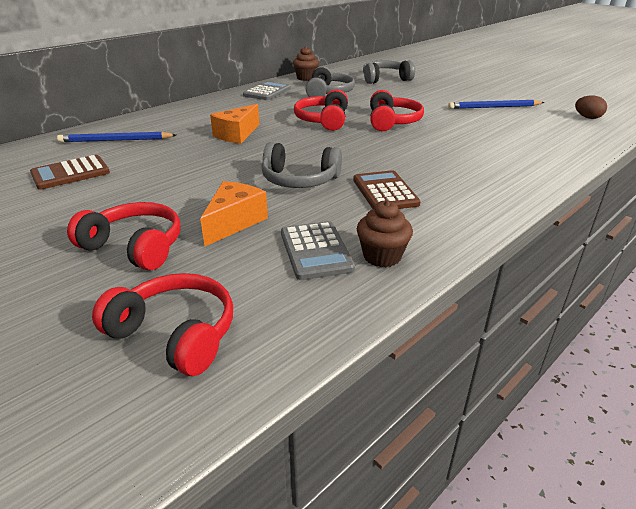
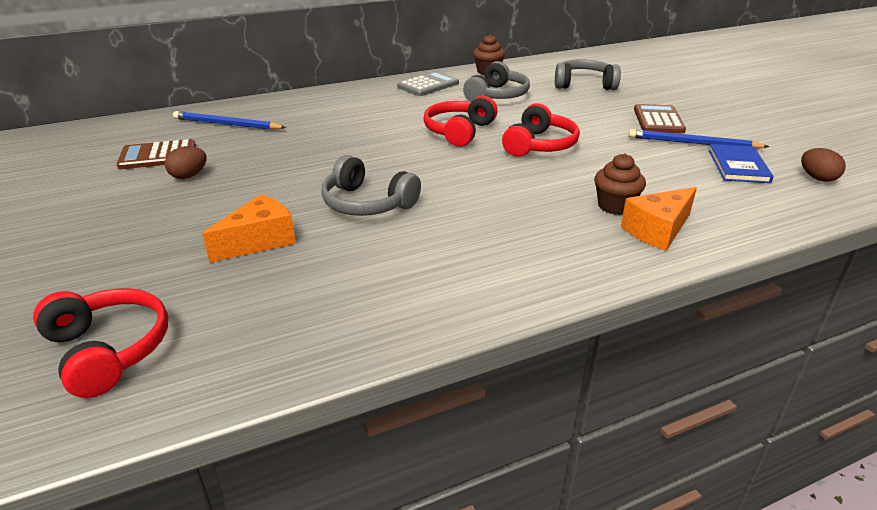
camera: 20 degrees right, 0 degrees up
(118, 184) = (189, 176): none -> brown egg
(135, 247) = (149, 249): red headphones -> none
(237, 134) = (350, 135): orange cheese -> orange cheese (657, 230)
(316, 251) = (310, 292): grey calculator -> none
(382, 256) = (372, 315): brown cupcake -> brown cupcake (615, 206)
(385, 192) = (447, 236): brown calculator -> brown calculator (658, 120)
(535, 117) = (738, 166): none -> blue book

